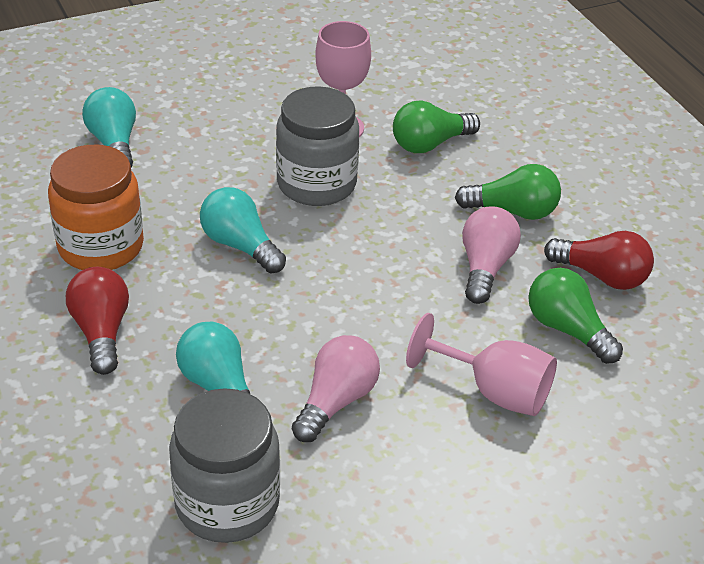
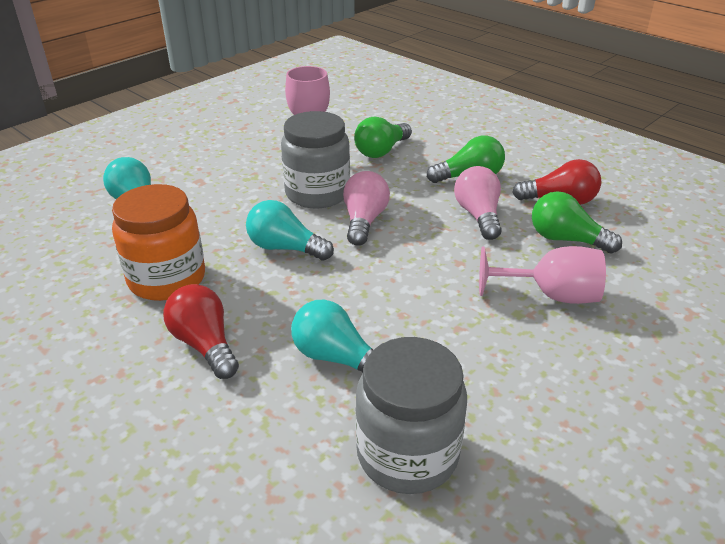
camera: 20 degrees left, 5 degrees down
(336, 401) = (439, 339): pink light bulb -> pink light bulb (364, 221)

